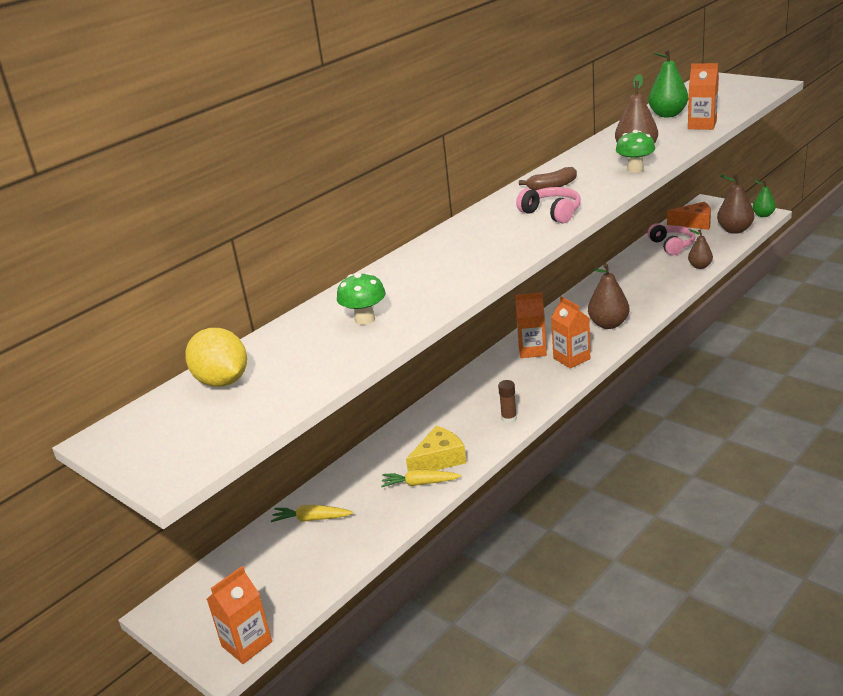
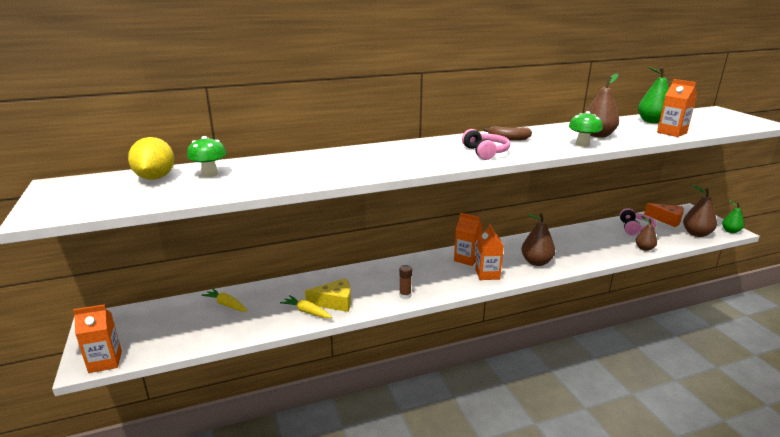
camera: 25 degrees right, 5 degrees down
(365, 319) = (279, 173): green mushroom -> green mushroom (210, 174)

